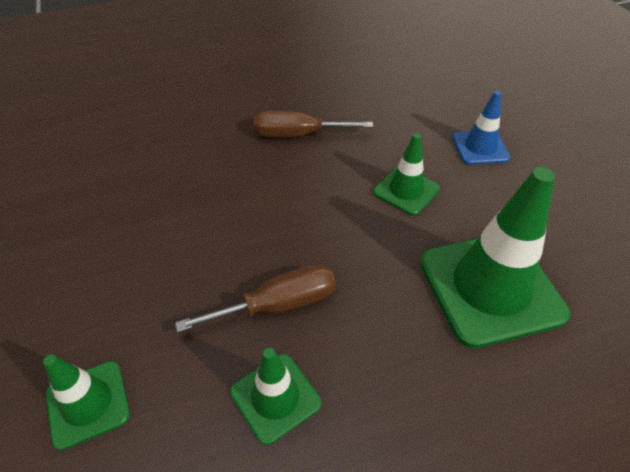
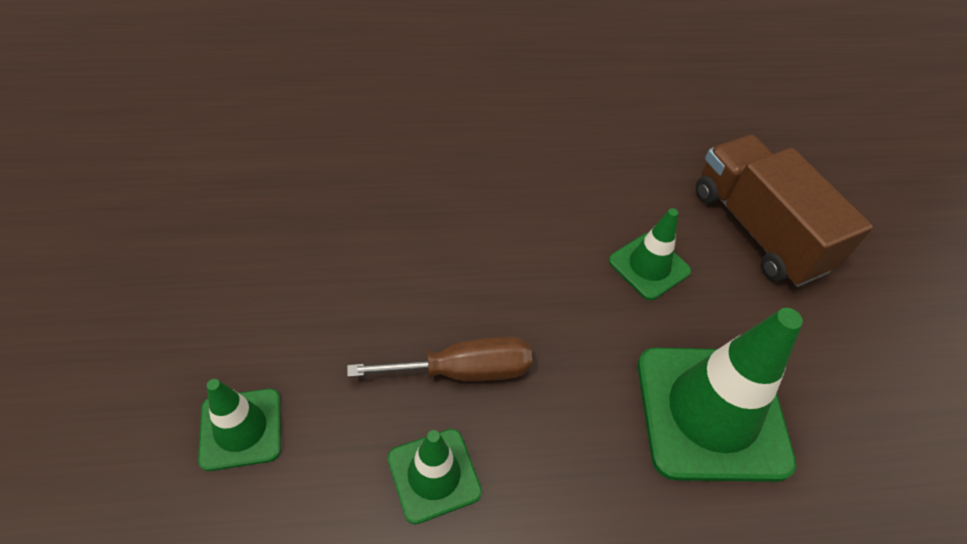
camera: 10 degrees right, 5 degrees up
(298, 135) = (540, 163): brown screwdriver -> none
(480, 147) = (758, 230): blue traffic cone -> brown truck

